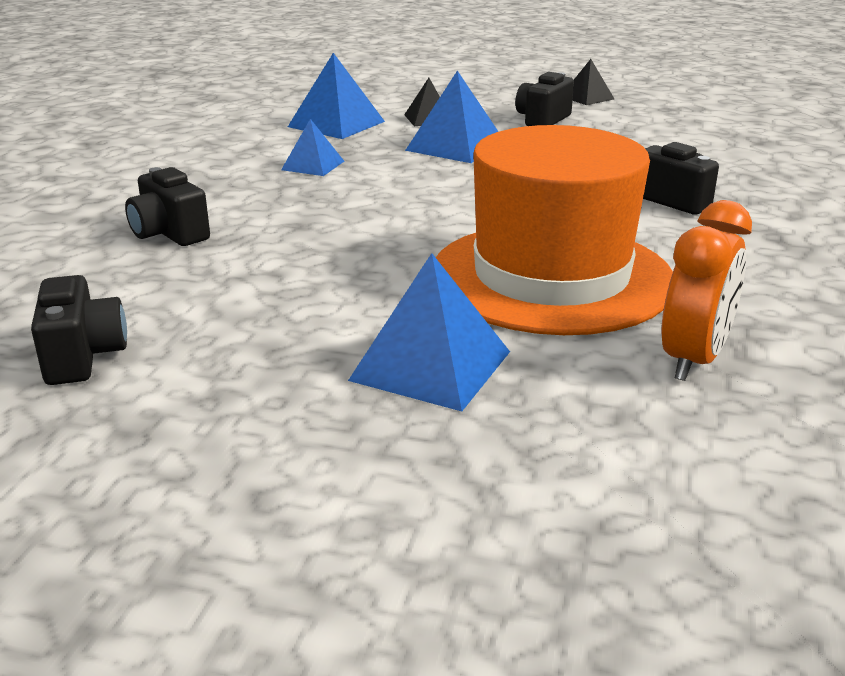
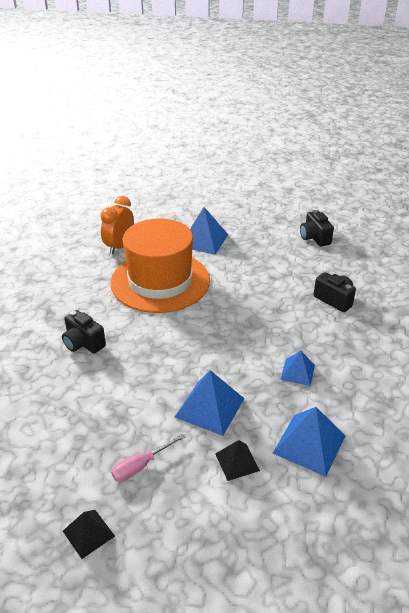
camera: 175 degrees right, 10 degrees up
(542, 120) = (141, 466): black camera -> pink screwdriver

